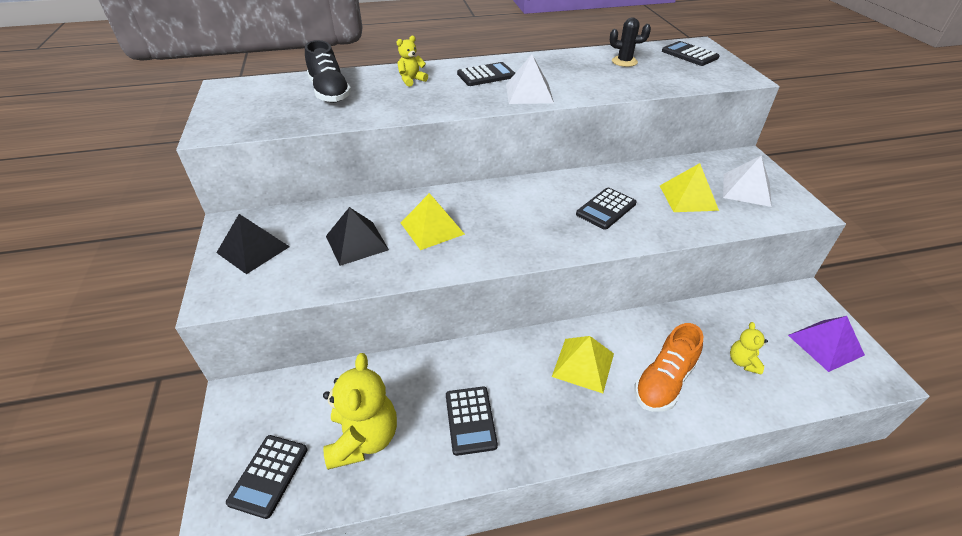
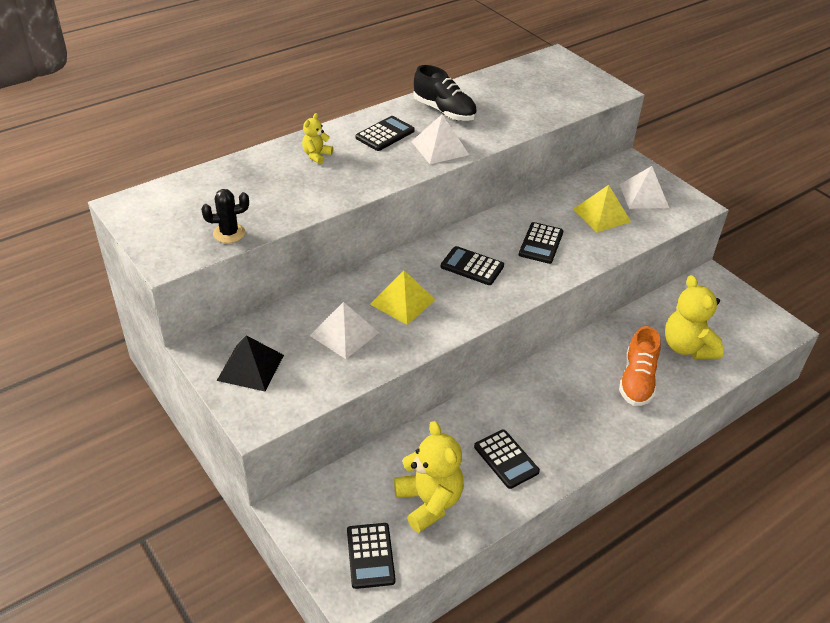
camera: 25 degrees left, 0 degrees up
(330, 92) = (246, 188): black shoe -> black shoe (444, 111)
(357, 242) = (344, 334): black pyramid -> white pyramid
(583, 364) = (569, 387): yellow pyramid -> none
(624, 62) = (502, 91): black cactus -> black cactus (229, 233)
(689, 54) = (554, 71): black calculator -> black calculator (472, 266)
(743, 362) = (687, 347): yellow teddy bear -> yellow teddy bear, size x1.97
(825, 345) = (739, 315): purple pyramid -> none

